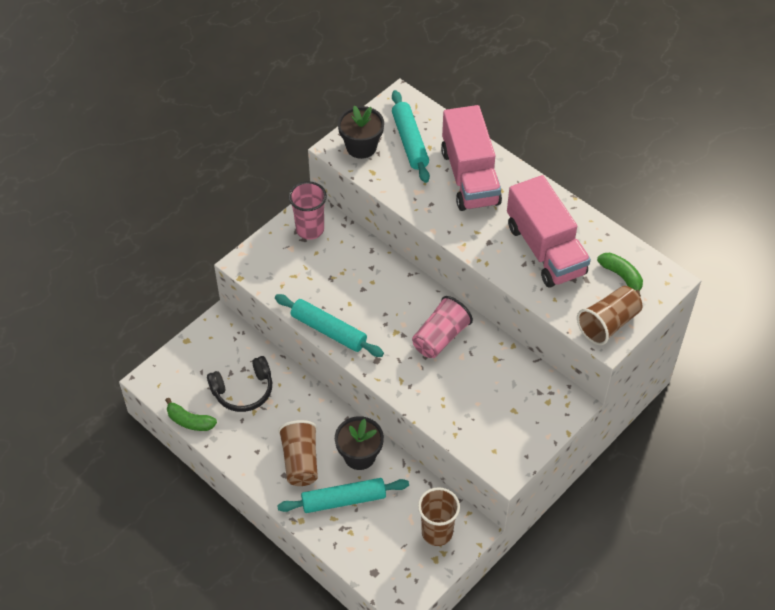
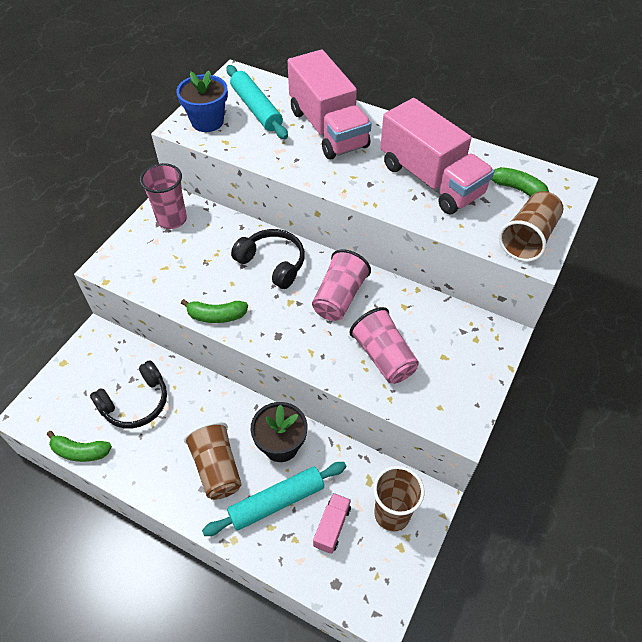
camera: 15 degrees left, 0 degrees up
(328, 330) = (216, 316): turquoise rolling pin -> green banana
(361, 147) = (207, 121): black flower pot -> blue flower pot
(384, 530) = (332, 527): none -> pink truck
(390, 292) = (272, 263): none -> black headphones
(461, 398) = (383, 356): none -> pink cup

